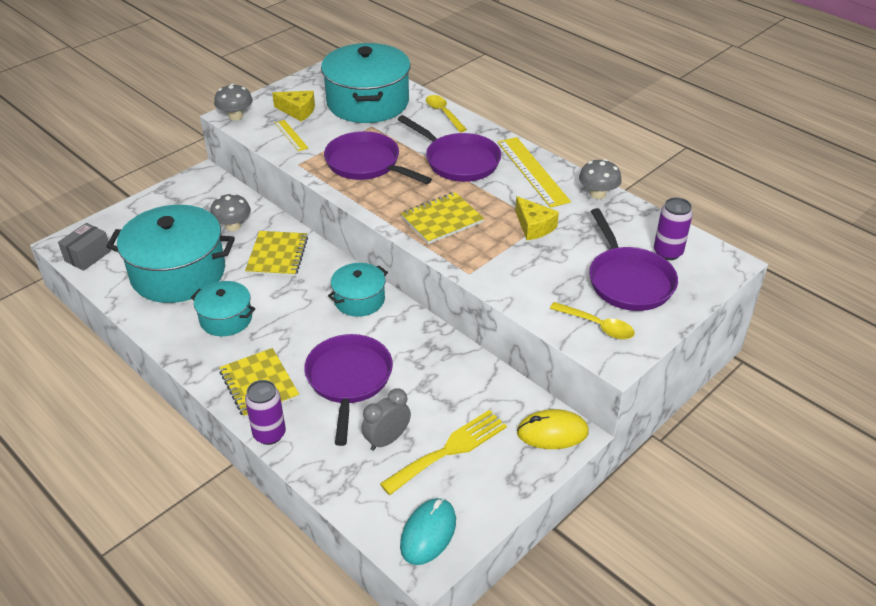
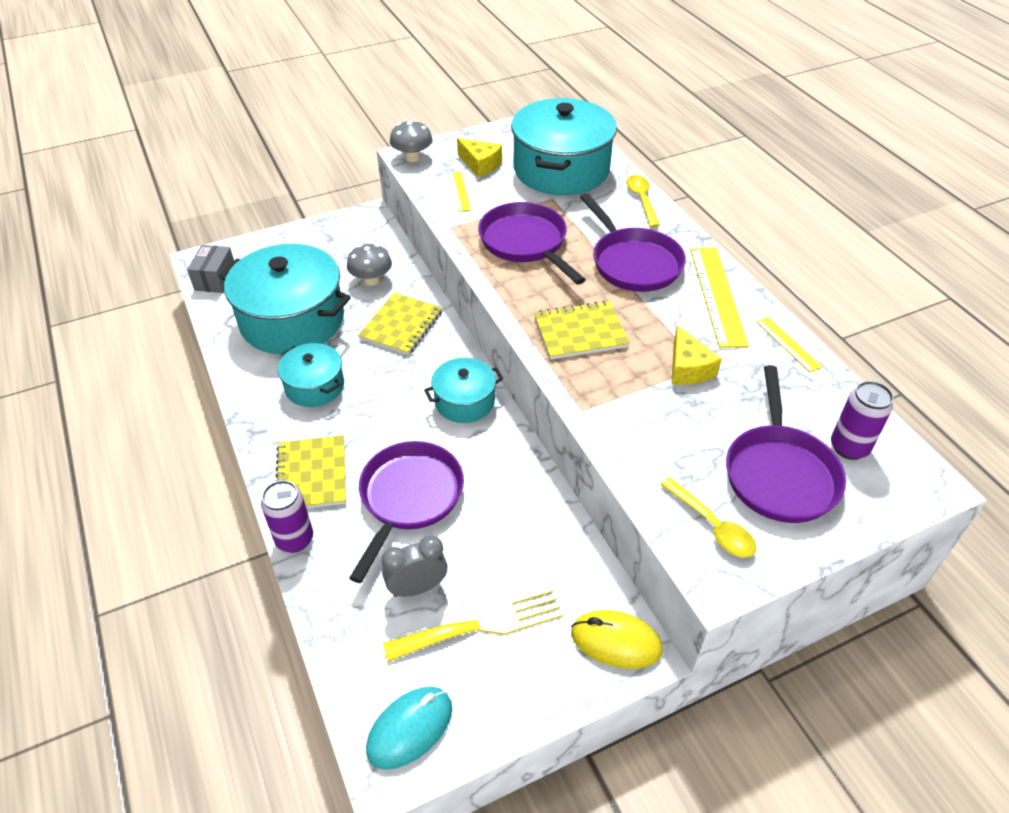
camera: 20 degrees right, 5 degrees up
(88, 256) = (215, 279): grey box -> grey box turned 45 degrees counterclockwise
(597, 194) = (788, 344): grey mushroom -> yellow ruler

